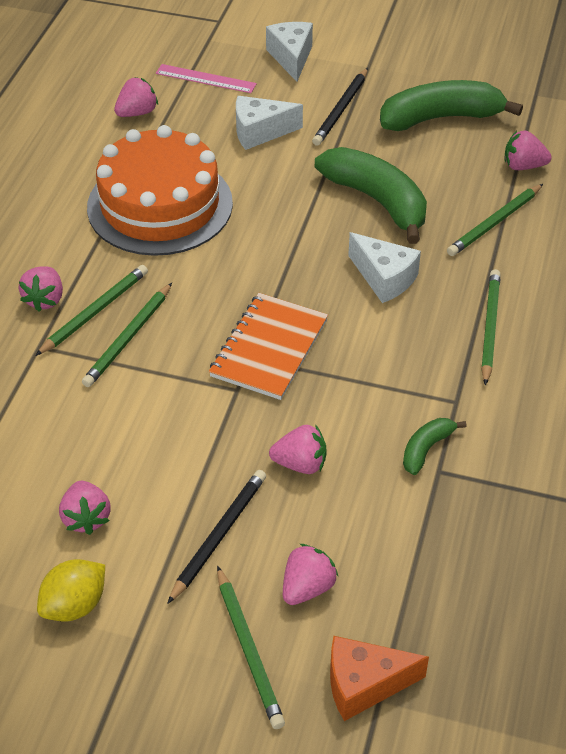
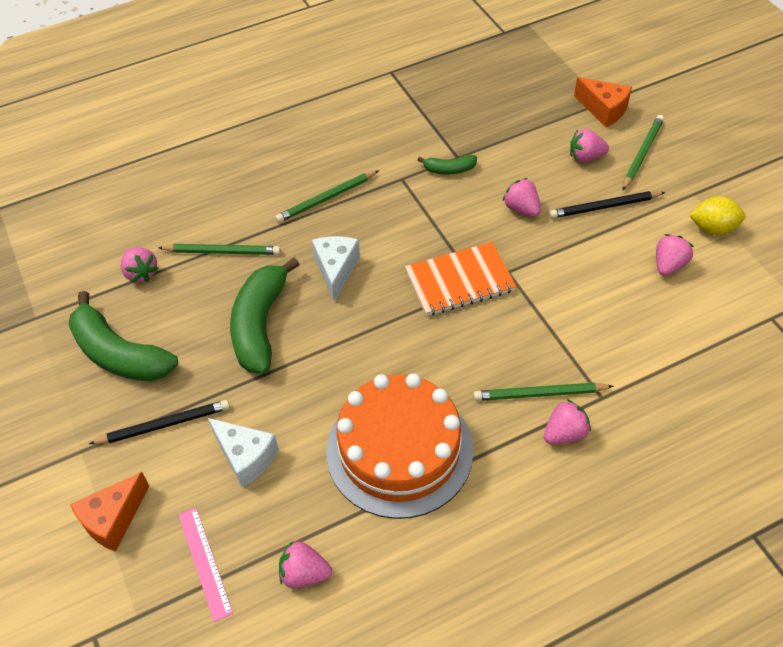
camera: 130 degrees left, 5 degrees up
(129, 338) = (536, 356): green pencil -> none
(291, 58) = (113, 520): white cheese -> orange cheese

